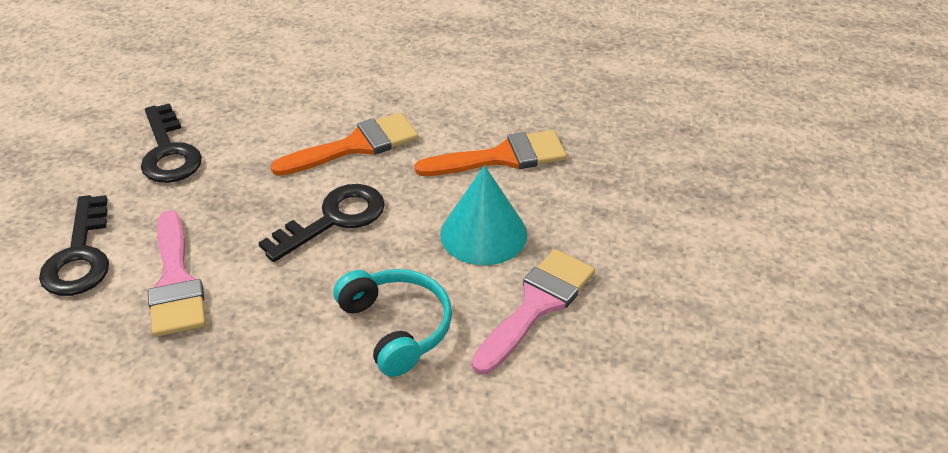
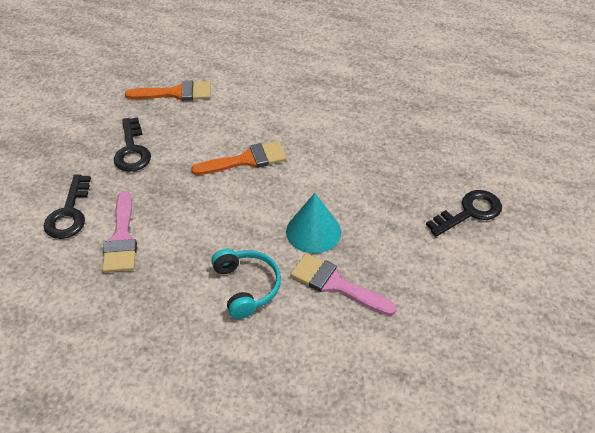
camera: 10 degrees right, 5 degrees up
(334, 219) = (223, 209): black key -> black key (470, 212)
(502, 157) = (337, 179): orange brush -> orange brush (176, 93)
(537, 305) = (336, 284): pink brush -> pink brush turned 105 degrees counterclockwise

